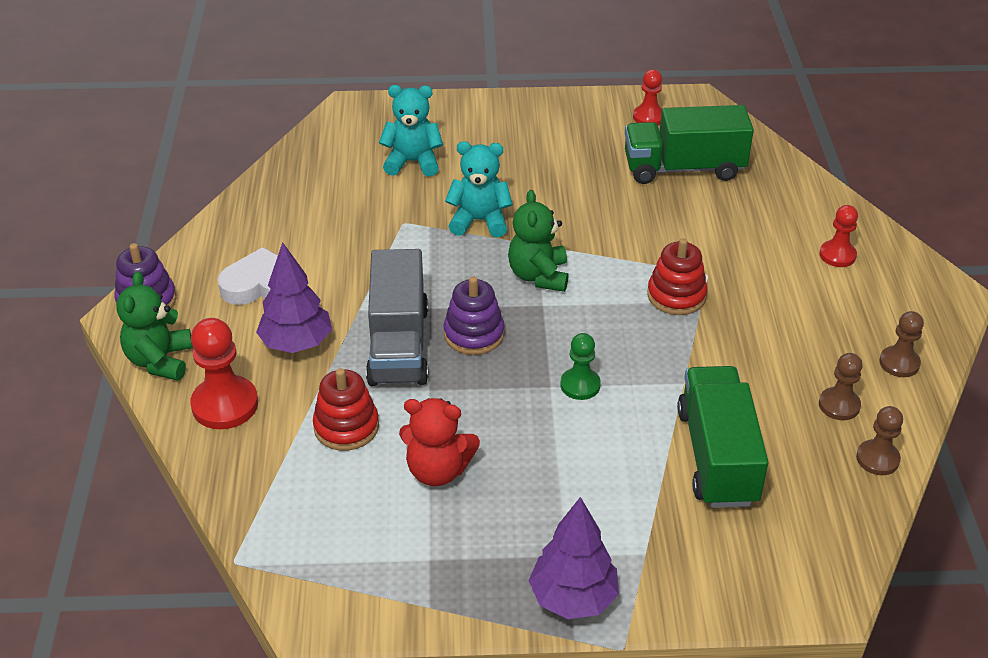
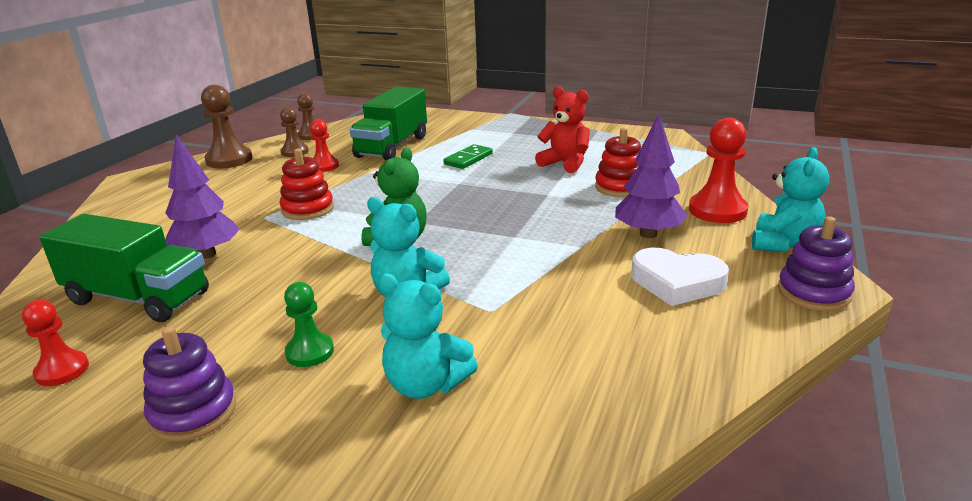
camera: 155 degrees left, 15 degrees down
(160, 361) = (783, 244): green teddy bear -> turquoise teddy bear
(398, 345) = (557, 219): grey truck -> none
(474, 334) = (490, 215): purple stacking toy -> purple stacking toy (193, 412)
(573, 598) = (521, 123): purple tree -> purple tree (207, 254)
(579, 448) = (468, 159): none -> green domino
(580, 385) = (438, 180): green pawn -> green pawn (310, 352)
(837, 255) = (152, 209): red pawn -> red pawn (324, 166)
(899, 363) = (229, 160): brown pawn -> brown pawn, size x1.62

